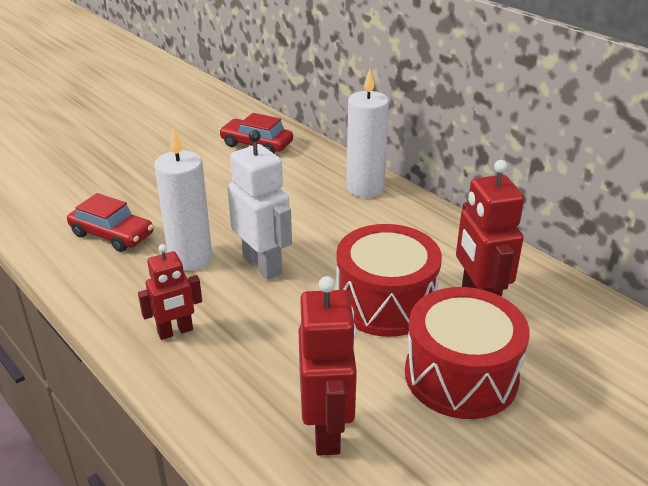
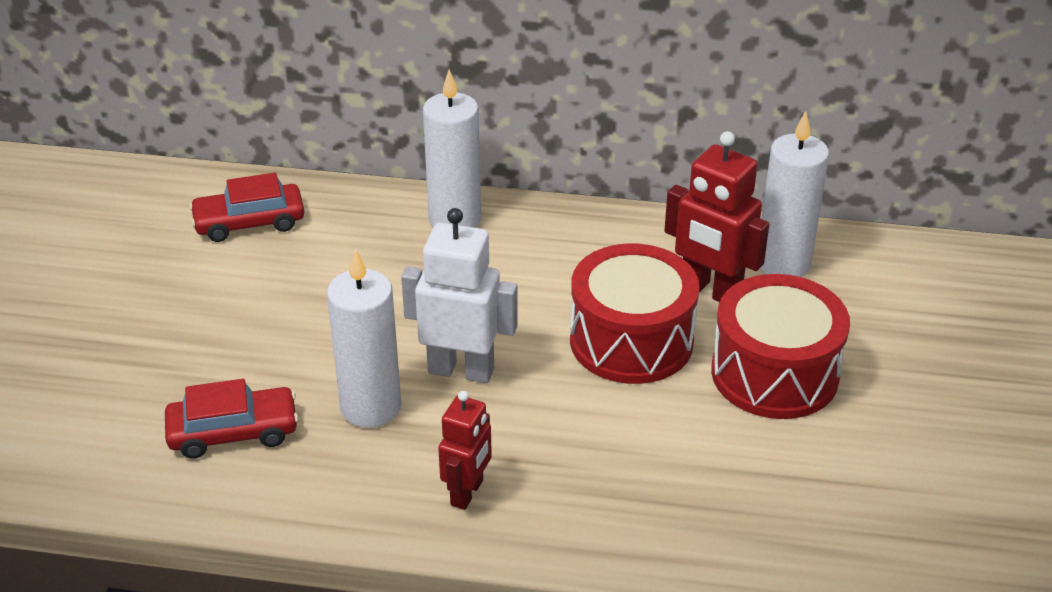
camera: 40 degrees left, 5 degrees up
(327, 431) = (726, 492): red robot -> none
(556, 310) = (783, 264): none -> white candle

